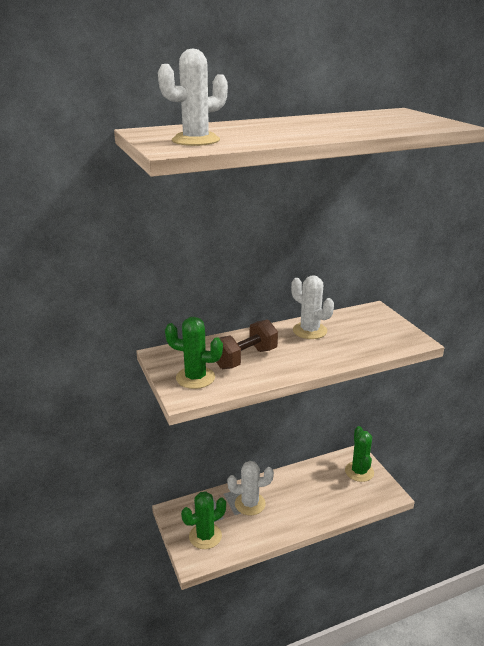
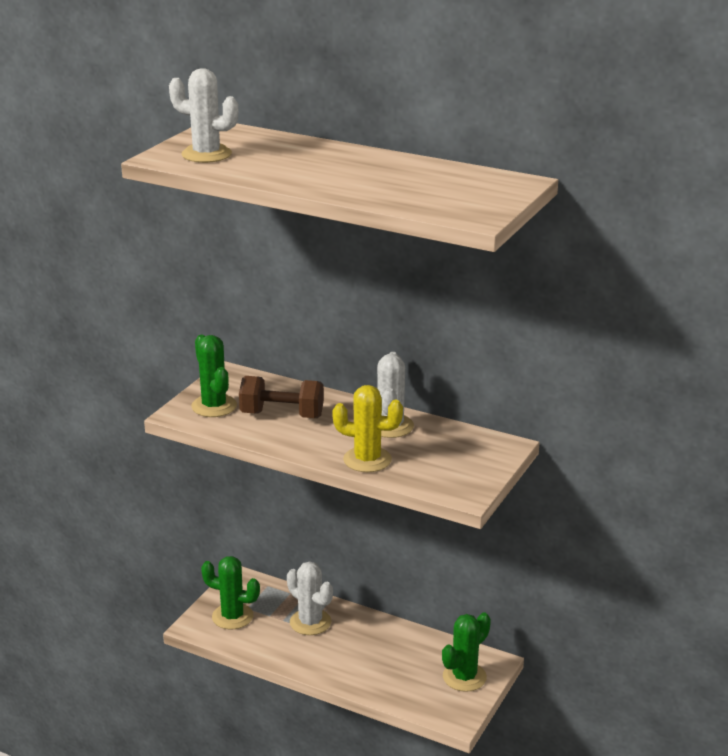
camera: 50 degrees right, 0 degrees up
(340, 353) = (367, 460): none -> yellow cactus

